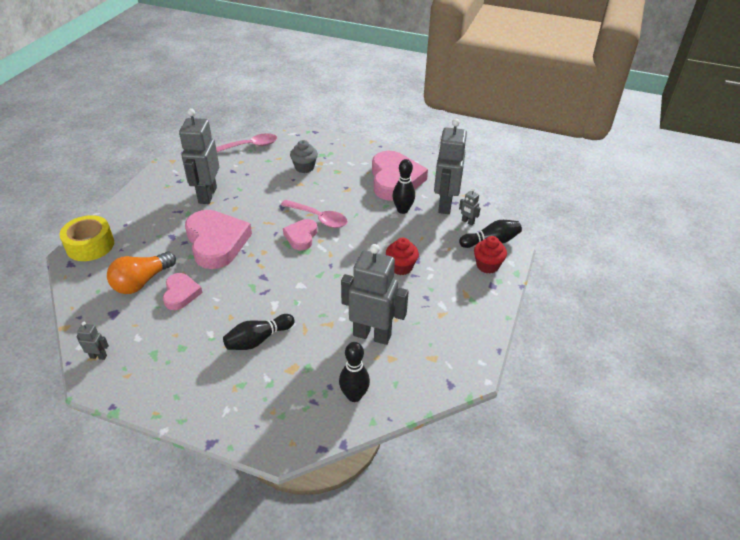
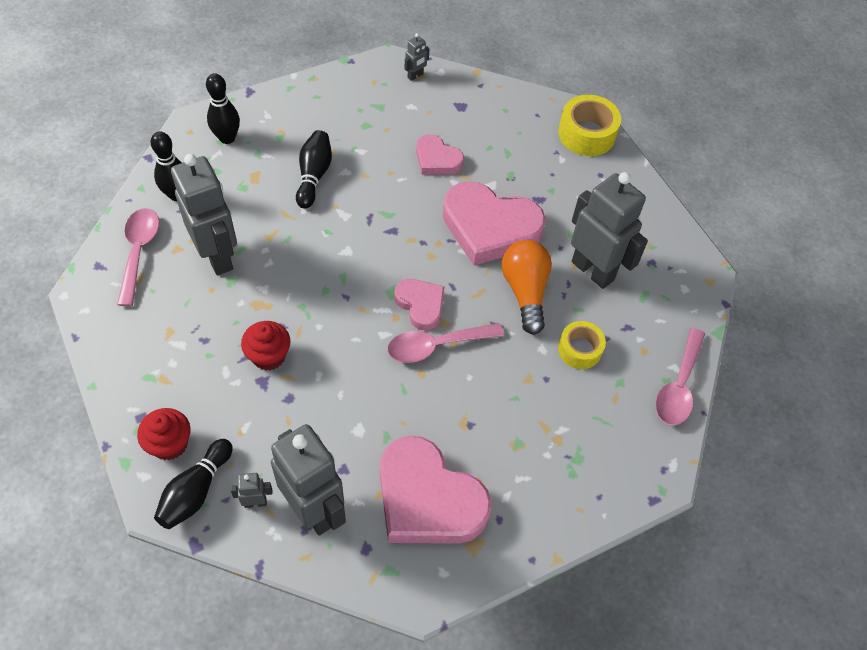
camera: 130 degrees right, 15 degrees up
(142, 282) = (485, 142): orange light bulb -> orange light bulb (525, 291)
(264, 178) = (579, 349): none -> yellow tape
(304, 167) = (563, 412): grey cupcake -> none
(372, 335) = (218, 256): grey robot -> grey robot turned 90 degrees counterclockwise
(402, 210) = (357, 448): black bowling pin -> black bowling pin (227, 138)
(416, 374) = (139, 252): none -> pink spoon

